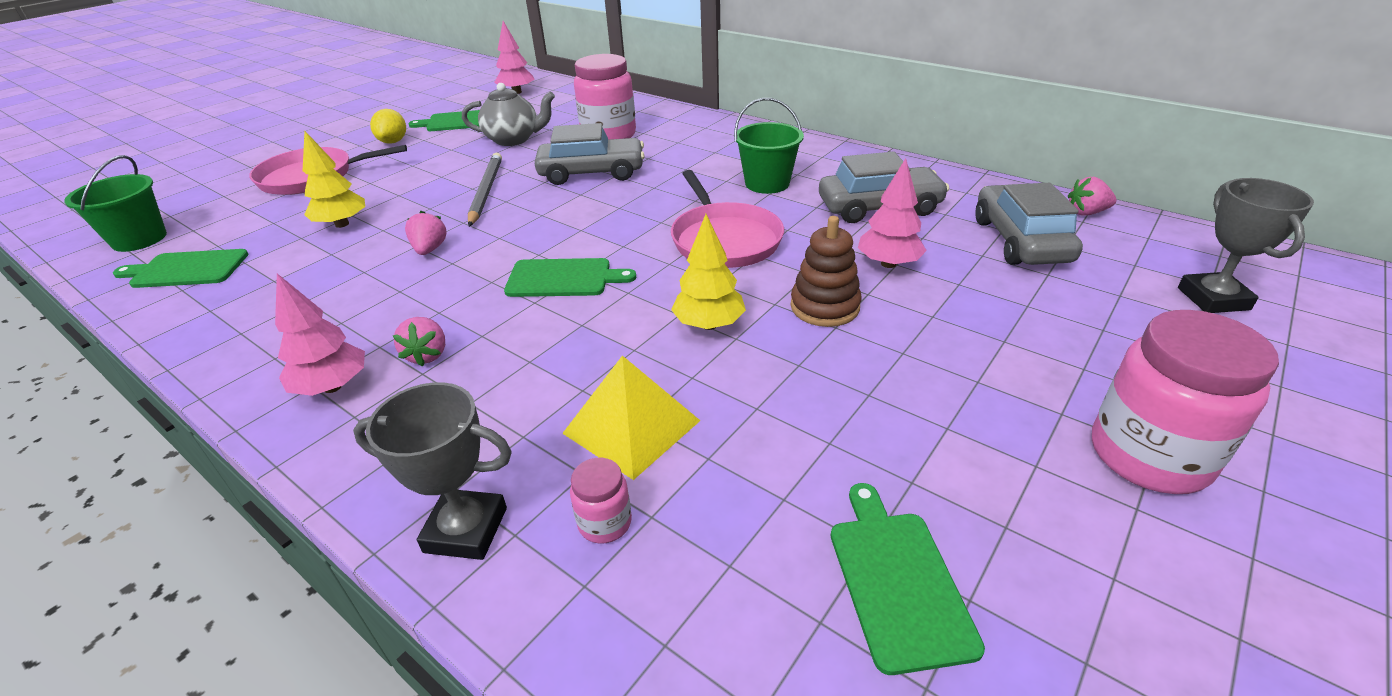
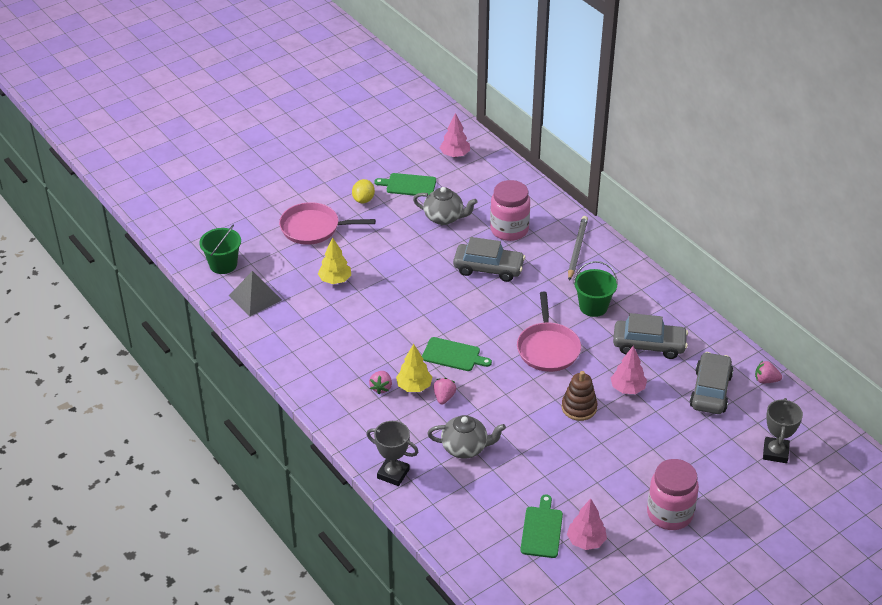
camera: 15 degrees right, 5 degrees up
(186, 269) = (255, 297): green cutting board -> grey pyramid
(332, 387) = (339, 395): pink tree -> pink tree (586, 541)
(430, 249) = (384, 314): pink strawberry -> pink strawberry (444, 397)
(486, 191) = (420, 270): grey pencil -> grey pencil (577, 249)
(605, 523) = (445, 484): pink jar -> none
(631, 427) = (465, 448): yellow pyramid -> grey teapot
(709, 324) = (517, 404): yellow tree -> yellow tree (414, 387)

